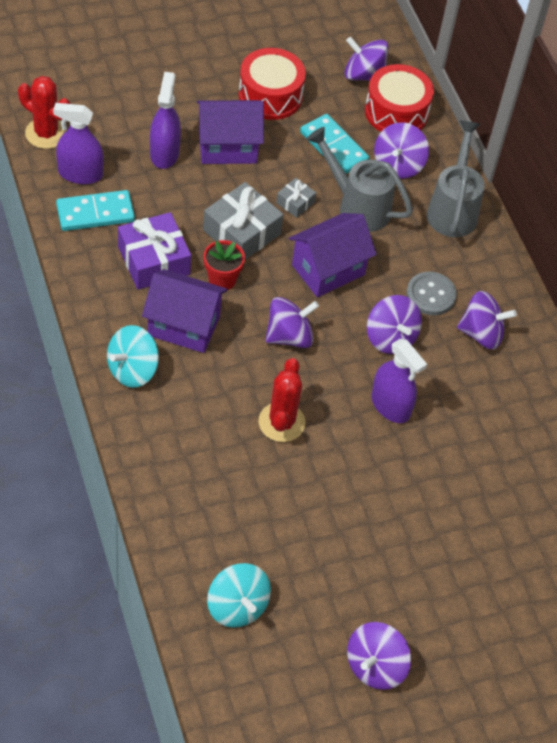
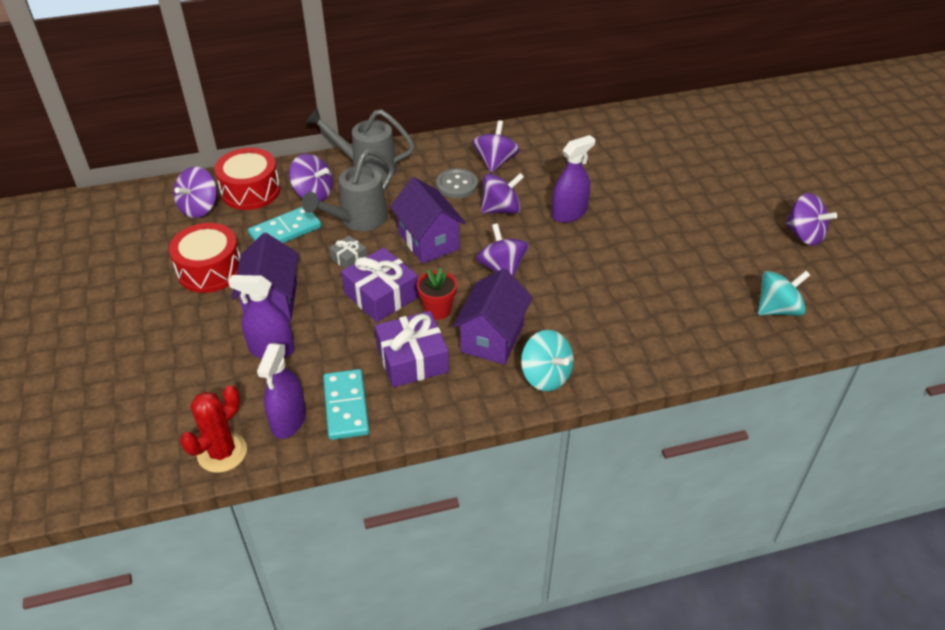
camera: 80 degrees left, 10 degrees down
(241, 232) = (381, 295): grey gift -> purple gift
(281, 422) = (593, 276): red cactus -> none

